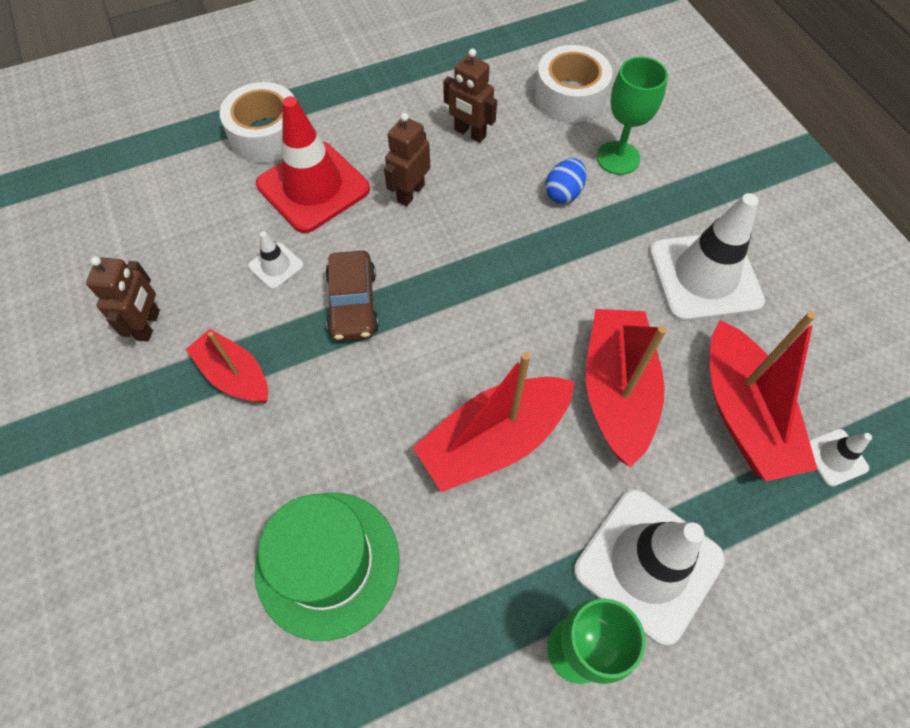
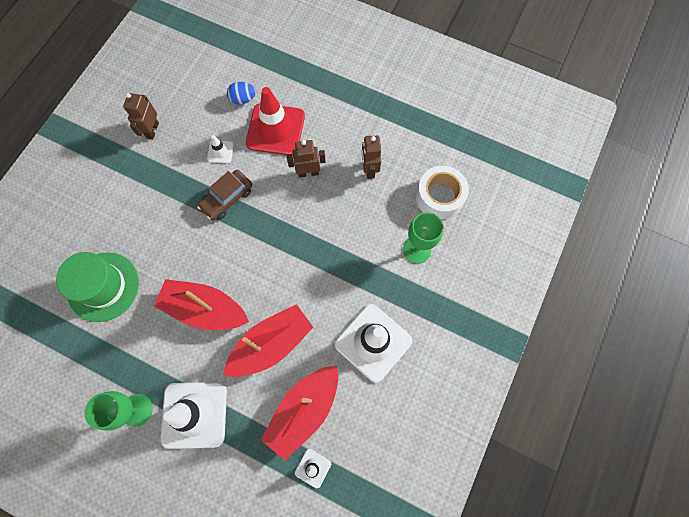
camera: 50 degrees right, 10 degrees up
(148, 325) = (152, 130): brown robot -> brown robot turned 135 degrees clockwise
(234, 375) = (155, 183): red boat -> none
(267, 135) = (288, 85): white tape -> none
(563, 193) = (369, 240): blue egg -> blue egg (243, 99)

